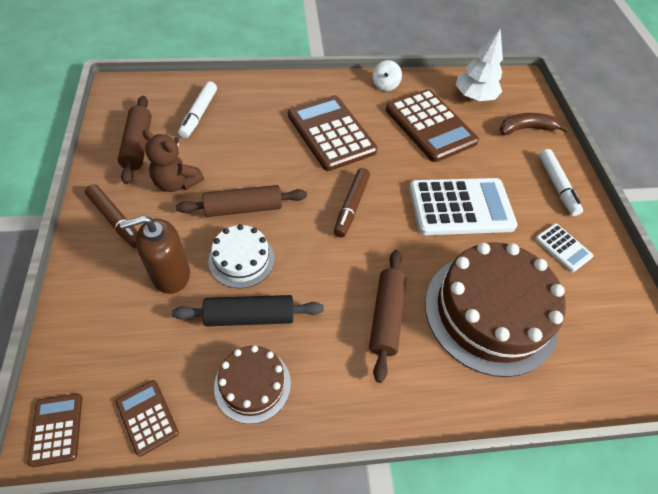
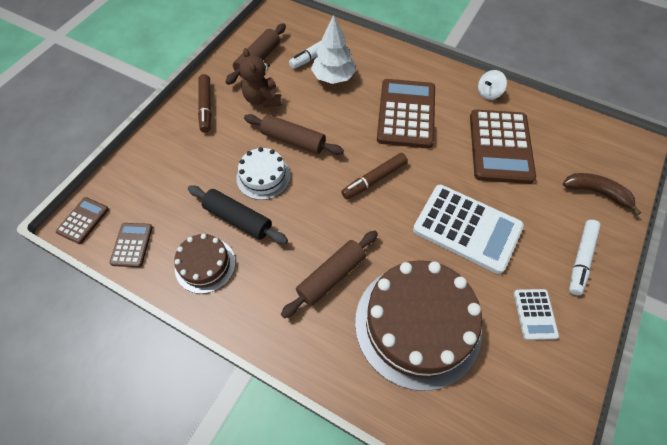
camera: 40 degrees right, 5 degrees up
(170, 274) = (211, 162): brown soap dispenser -> none
(474, 97) = (568, 140): white tree -> white tree (333, 77)

